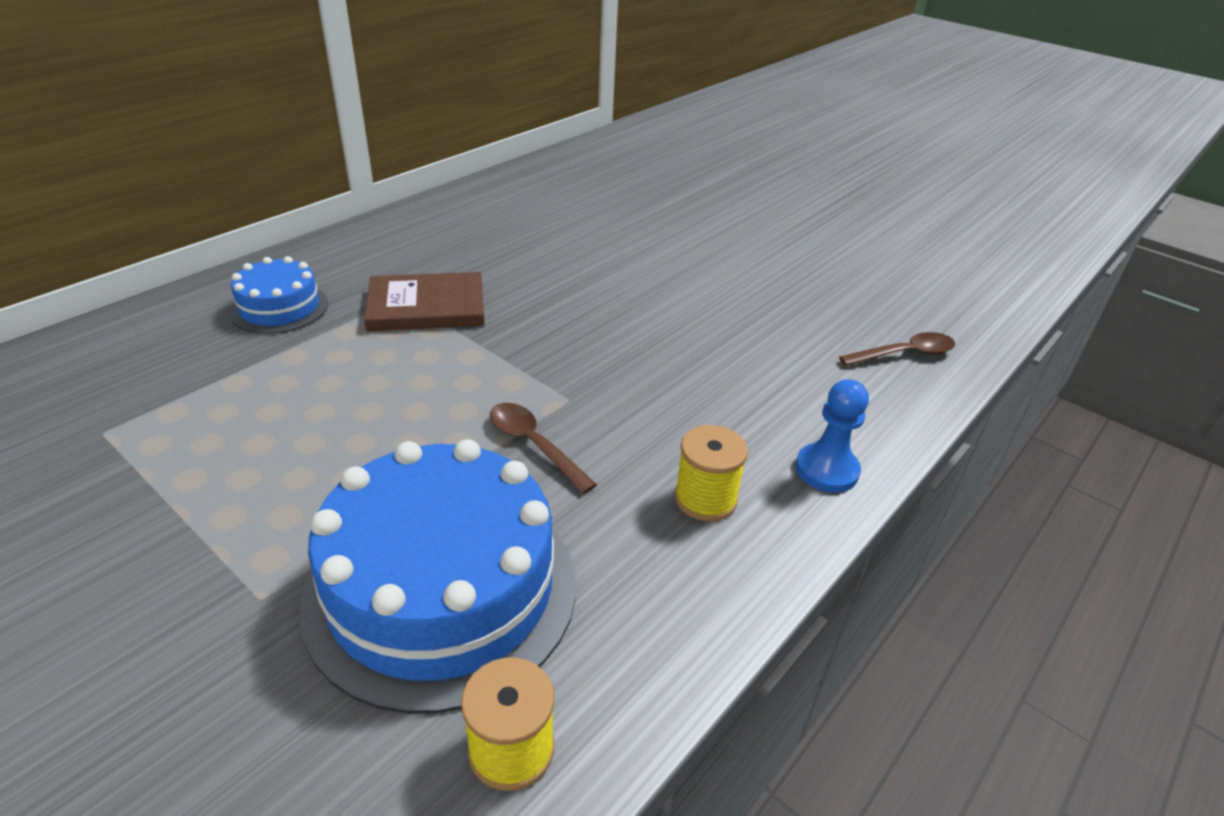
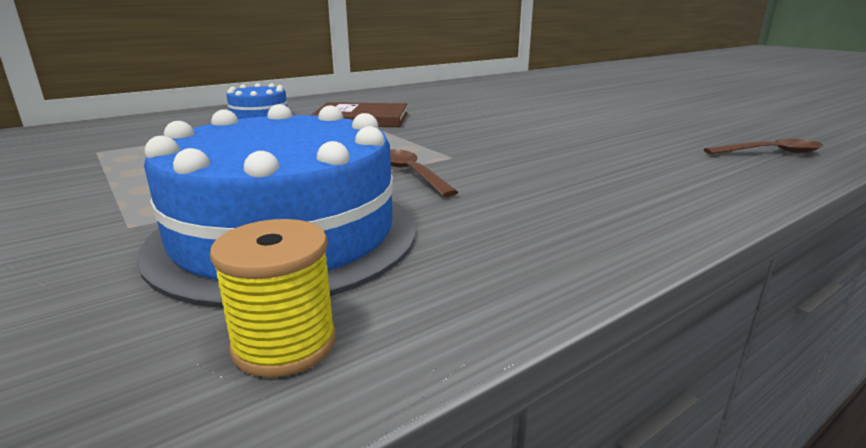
camera: 15 degrees right, 15 degrees down
(705, 499) = (562, 208): yellow spool -> none
(826, 470) = (692, 202): blue pawn -> none

